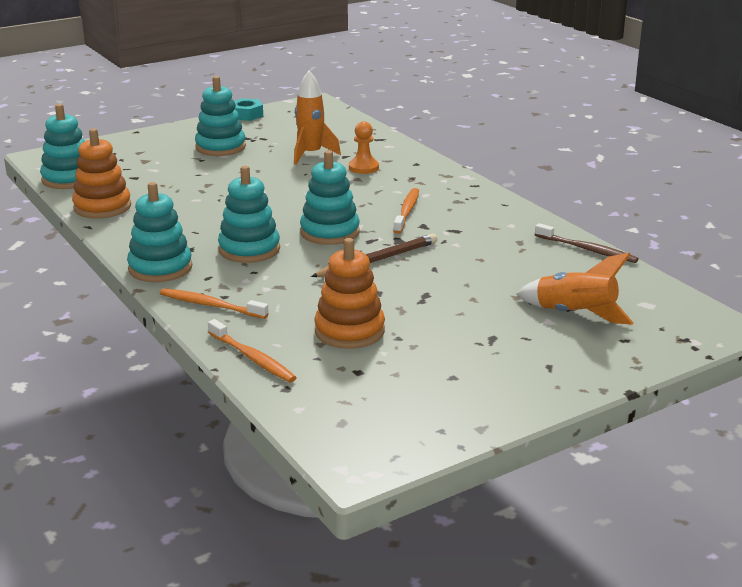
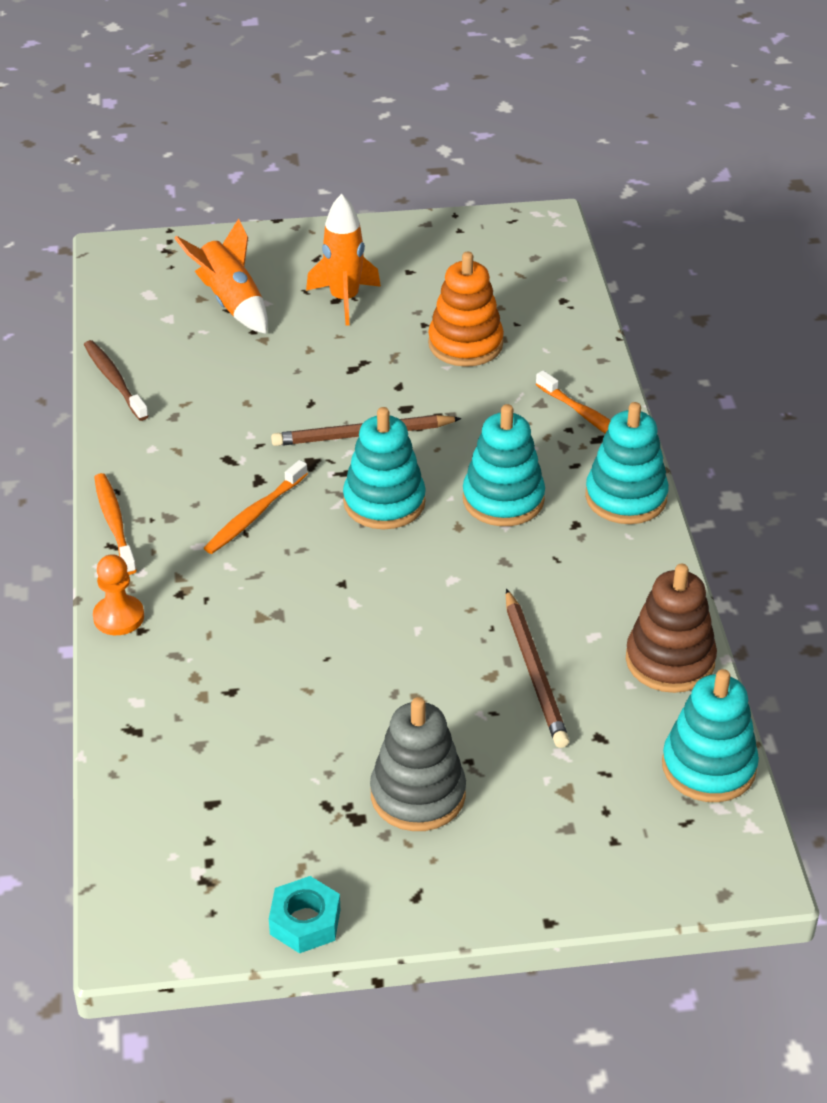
camera: 155 degrees left, 15 degrees up
(102, 207) = (670, 661): orange stacking toy -> brown stacking toy
(183, 189) = (535, 672): none -> brown pencil
(220, 147) = (418, 795): turquoise stacking toy -> grey stacking toy
(253, 358) = (577, 339): orange toothbrush -> orange toothbrush (114, 523)
(311, 154) = (281, 714): orange rocket -> orange rocket (344, 300)
(363, 168) = (228, 644): orange pawn -> orange pawn (119, 617)

